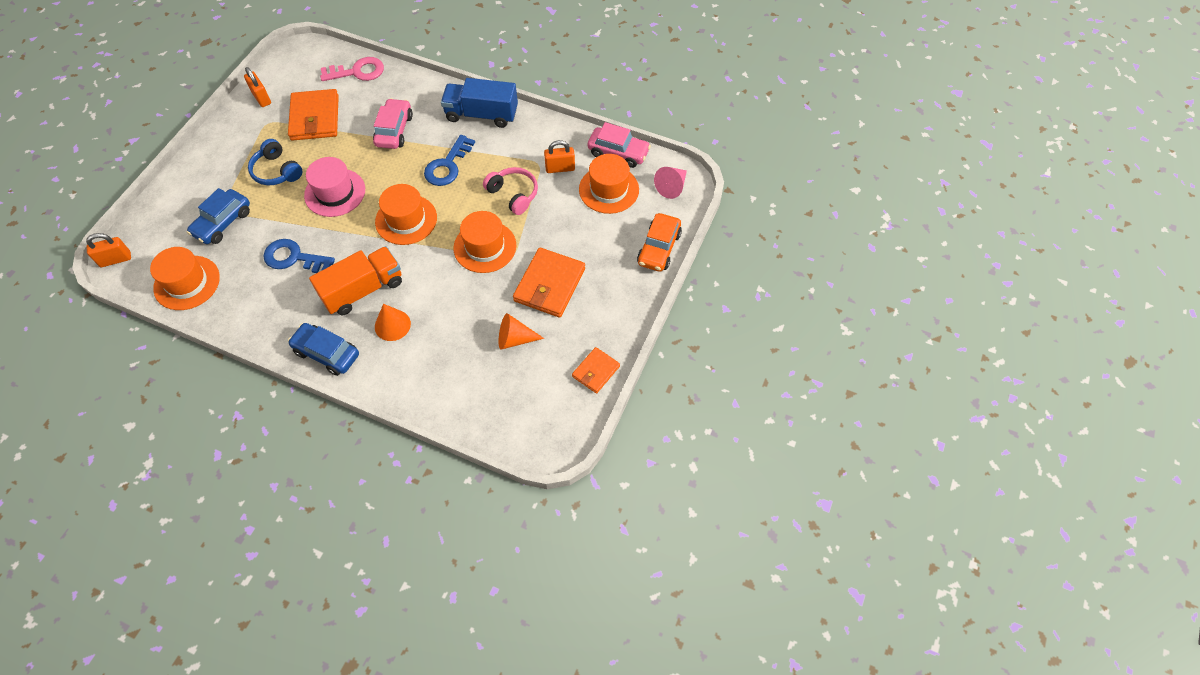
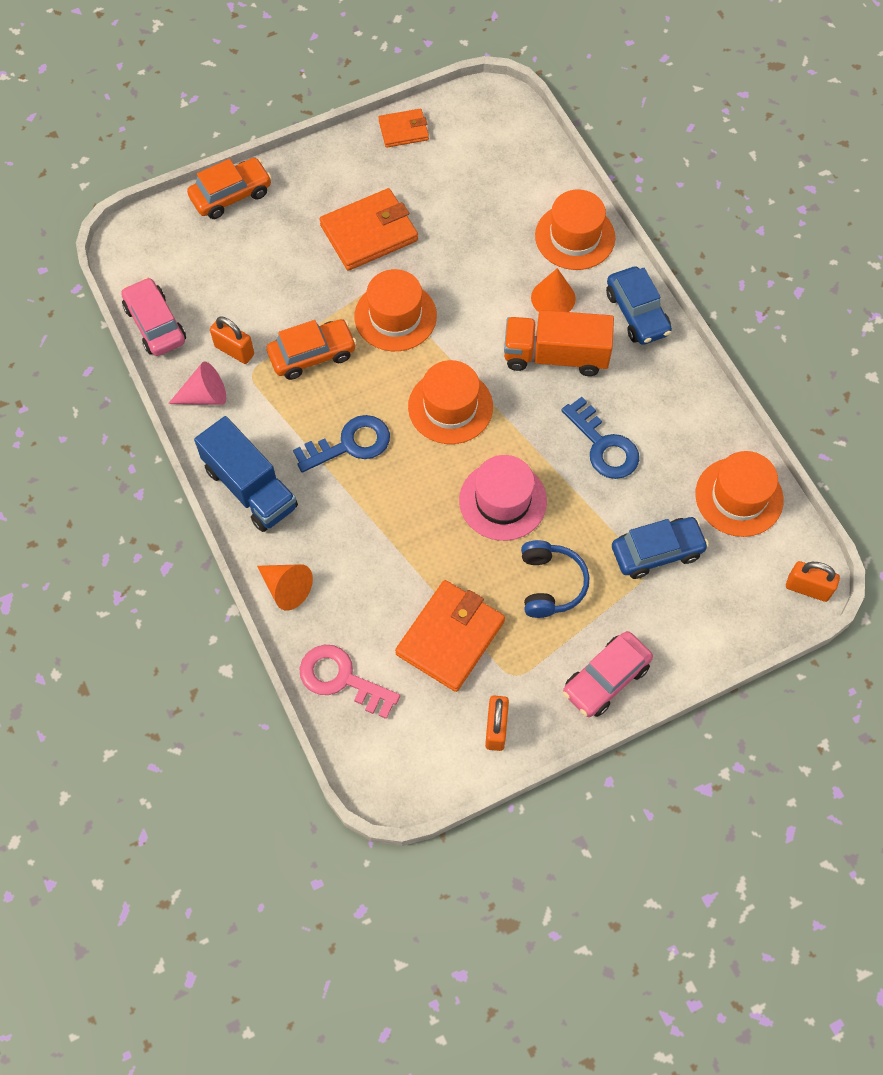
camera: 140 degrees left, 5 degrees up
(394, 130) = (369, 542): pink car -> pink car (606, 679)
(513, 194) = (312, 355): pink headphones -> orange car
(514, 339) = (449, 205): orange cone -> orange cone (286, 588)
(609, 189) = (211, 289): orange hat -> orange hat (575, 237)
(672, 187) = (147, 246): pink cone -> pink cone (205, 396)

